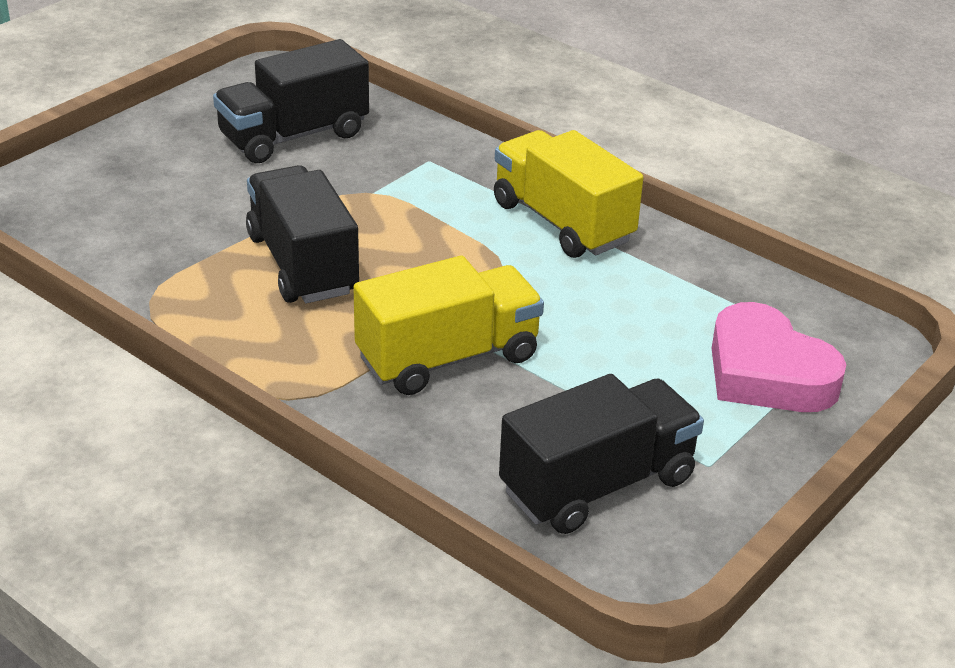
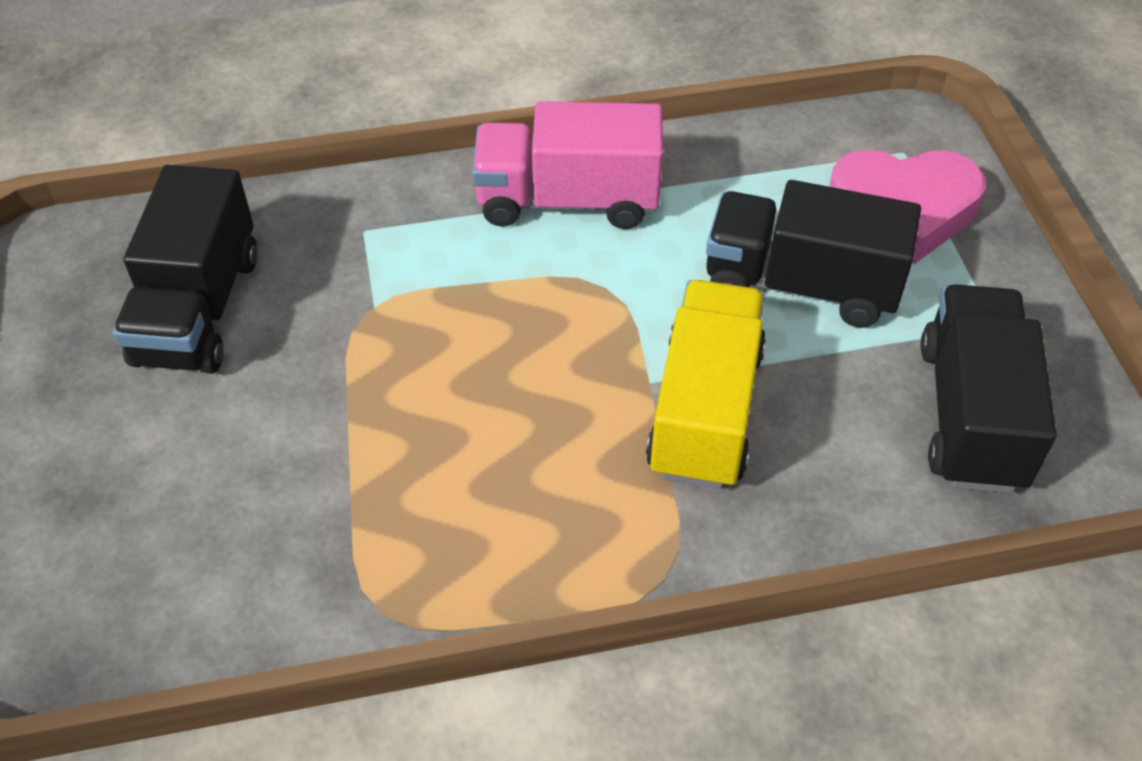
camera: 50 degrees left, 15 degrees up
(302, 264) = (445, 436): black truck -> black truck (801, 285)
(562, 222) = (568, 200): yellow truck -> pink truck

